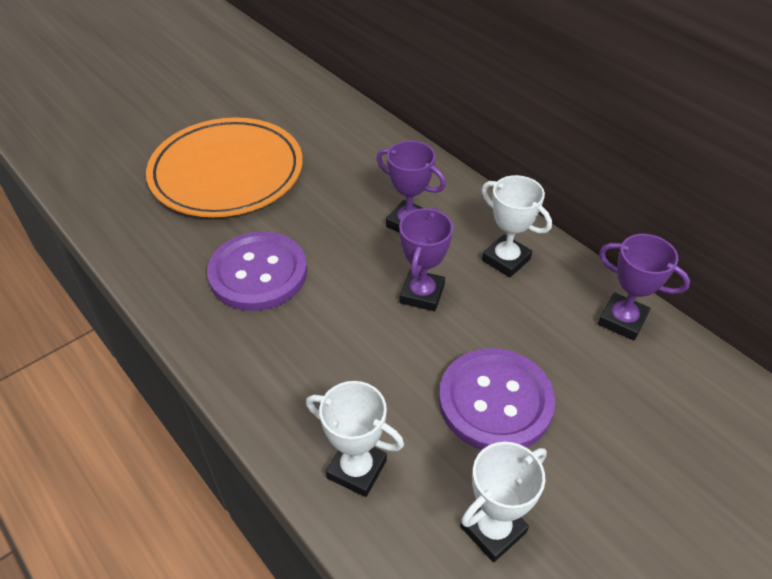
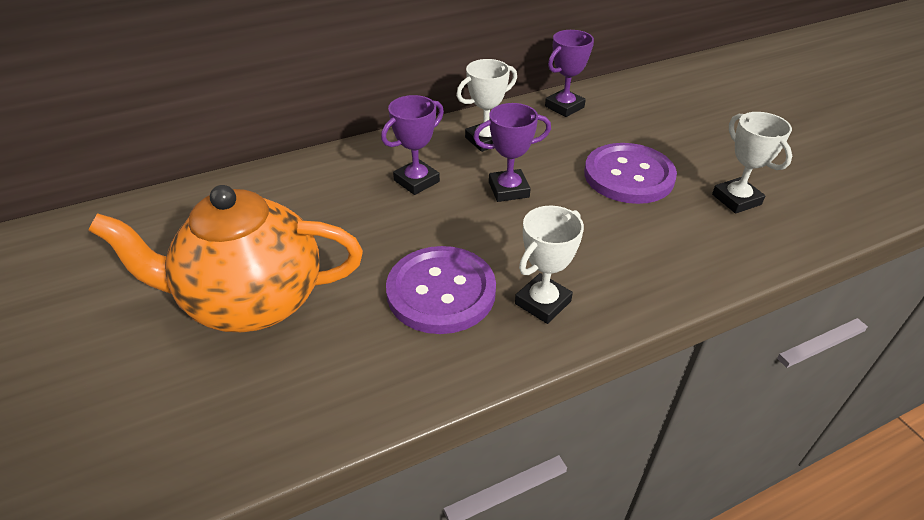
camera: 75 degrees left, 5 degrees down
(227, 172) = (253, 302): orange plate -> orange teapot
(357, 469) = (687, 256): white trophy -> white trophy (542, 302)
(422, 294) = (508, 190): purple trophy -> purple trophy turned 45 degrees counterclockwise

